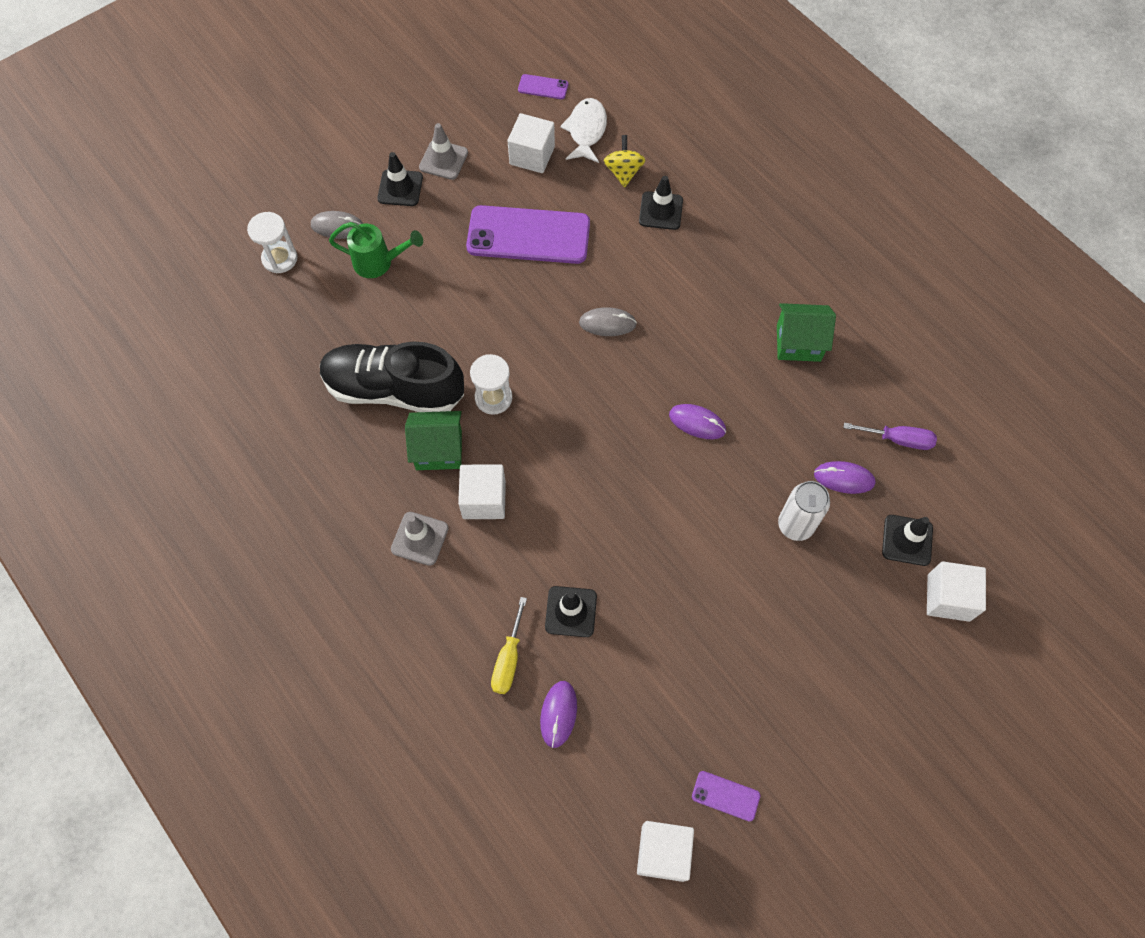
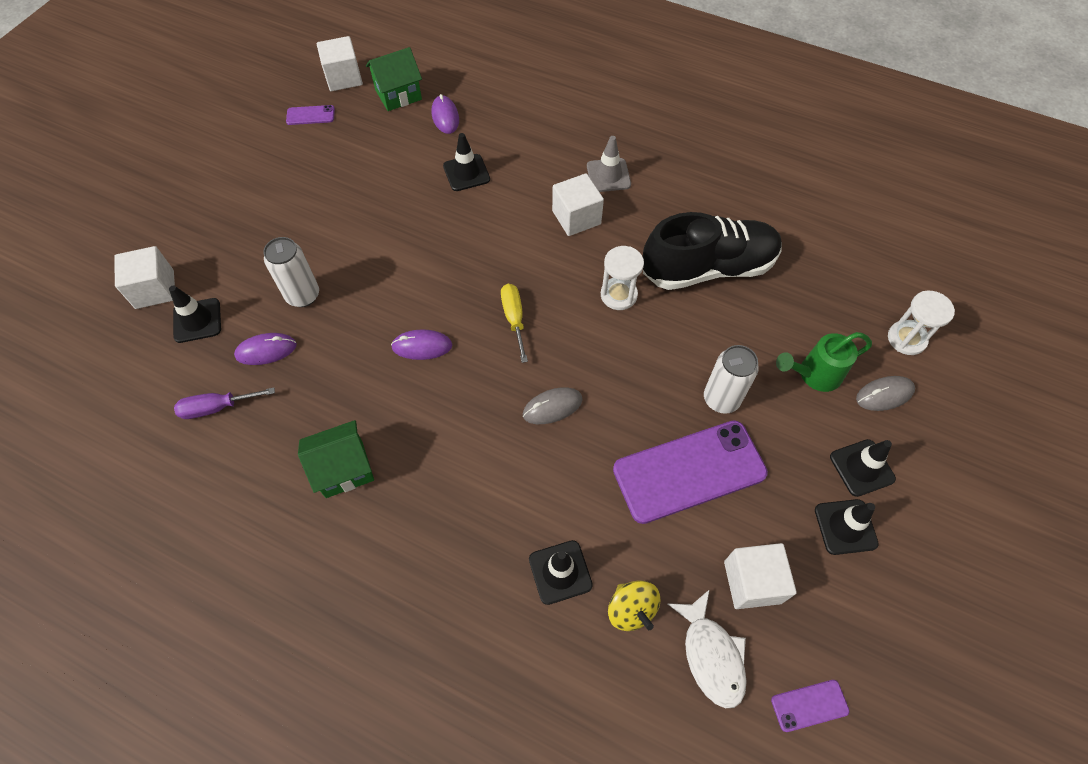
camera: 155 degrees right, 5 degrees down
(438, 450) = (637, 238): green house -> green house (398, 95)
(443, 160) = (845, 527): grey traffic cone -> black traffic cone
(467, 274) = (721, 399): none -> white can
(508, 659) = (497, 132): yellow screwdriver -> yellow screwdriver (514, 319)

